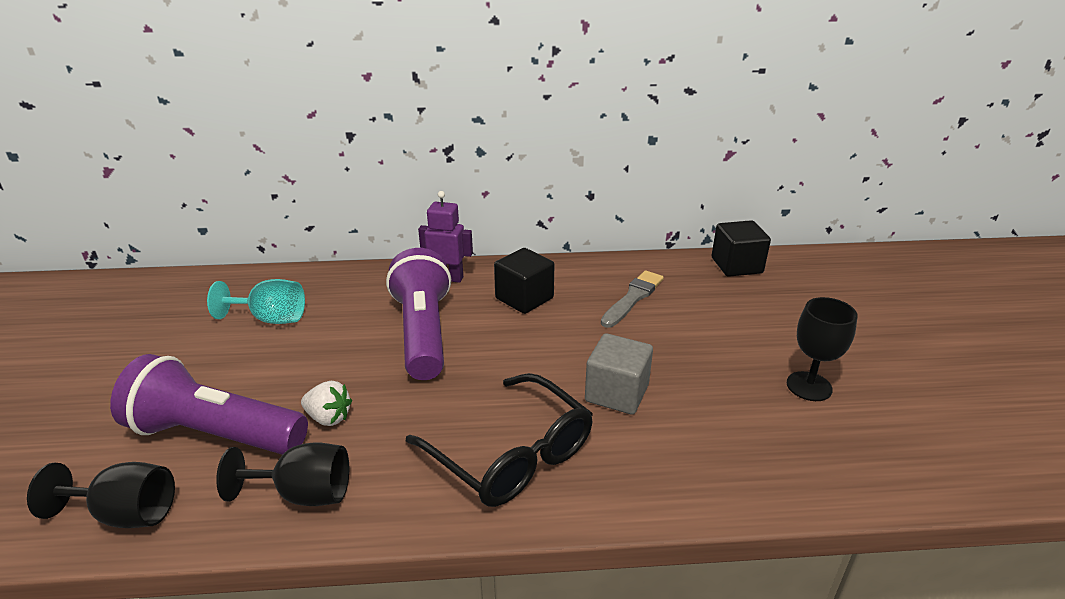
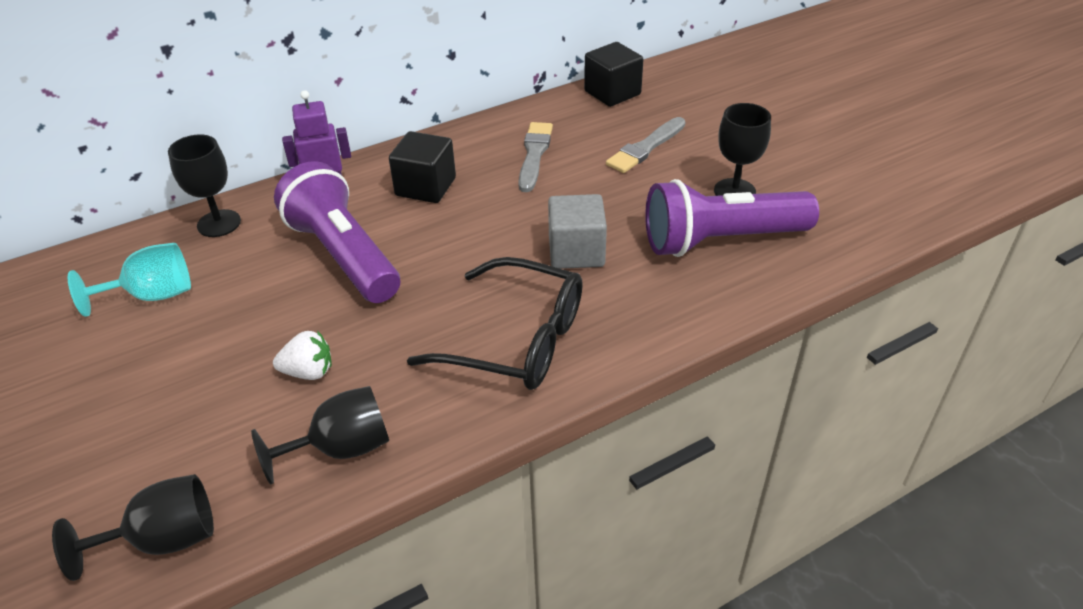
camera: 25 degrees left, 10 degrees up
(215, 434) = (195, 432): purple flashlight -> purple flashlight (721, 240)
(354, 281) = (219, 223): none -> black goblet
(740, 320) = (646, 147): none -> grey brush

